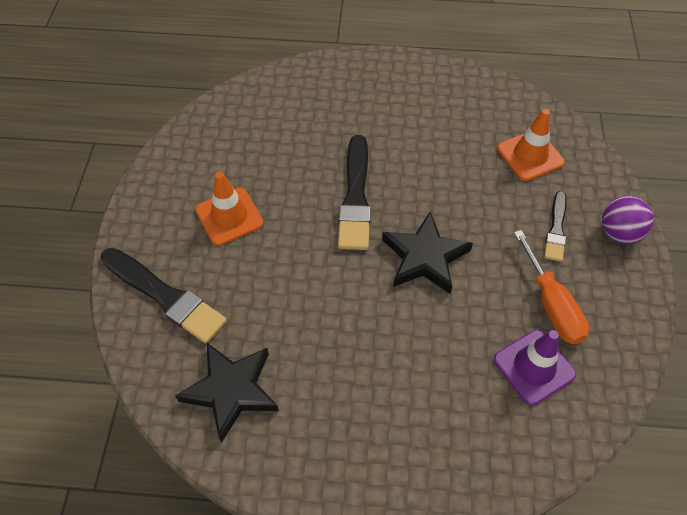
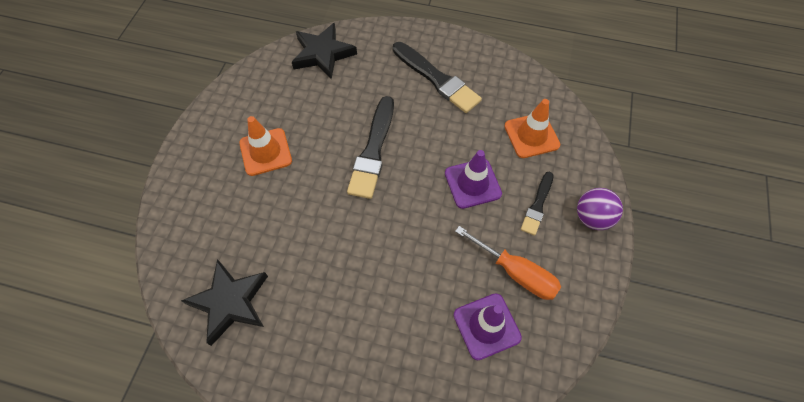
camera: 10 degrees right, 5 degrees up
(165, 296) = (197, 212): black brush -> black brush (437, 79)
(425, 257) = (418, 212): black star -> black star (323, 54)
(478, 216) = (472, 183): none -> purple traffic cone
(551, 305) = (516, 273): orange screwdriver -> orange screwdriver turned 45 degrees counterclockwise

